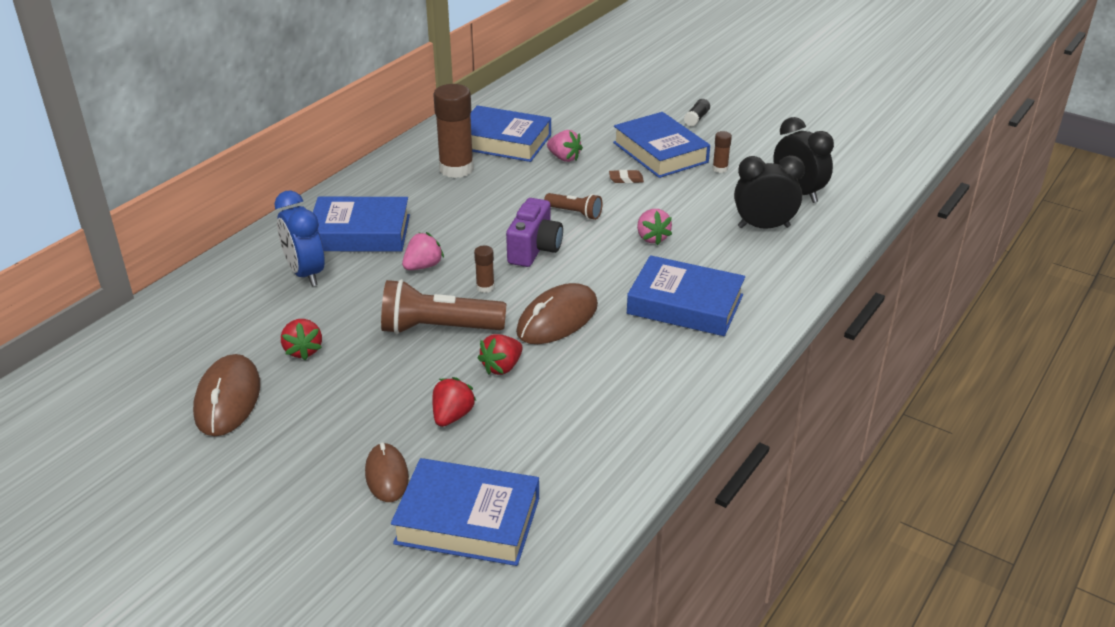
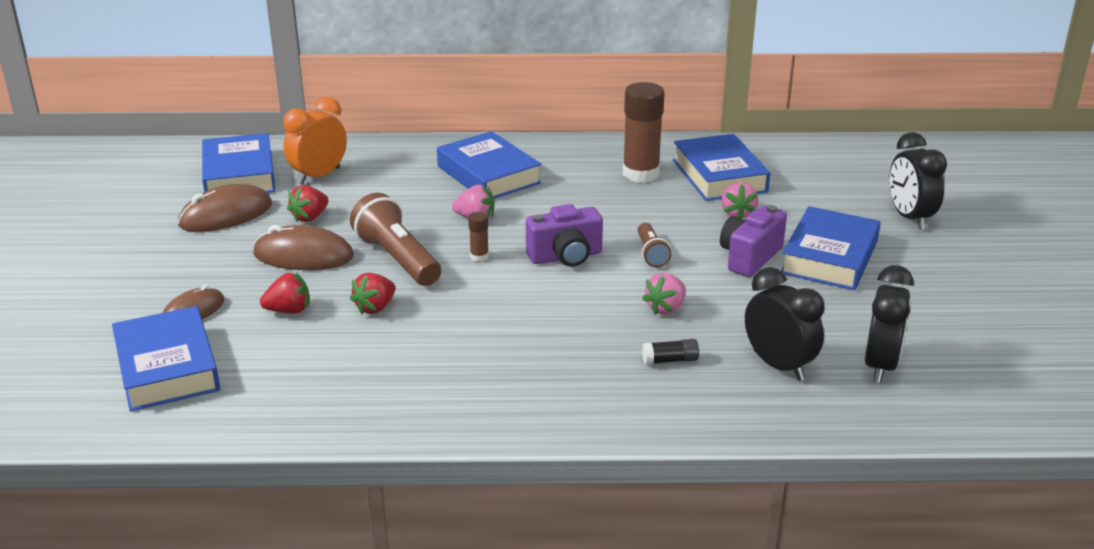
camera: 55 degrees right, 5 degrees down
(231, 319) = (319, 176): none -> orange clock
(305, 273) = (407, 177): blue clock -> none
(502, 367) = (375, 307): red strawberry -> red strawberry turned 60 degrees counterclockwise
(557, 319) = (473, 307): brown mouse -> brown mouse (303, 255)
(626, 179) = (749, 257): brown eraser -> purple camera
(647, 105) = (909, 218): none -> black clock
(685, 304) = (576, 366): blue book -> blue book (239, 175)
(696, 118) = (932, 253): black glue stick -> black glue stick (670, 360)
(720, 169) = (853, 301): brown glue stick -> none

